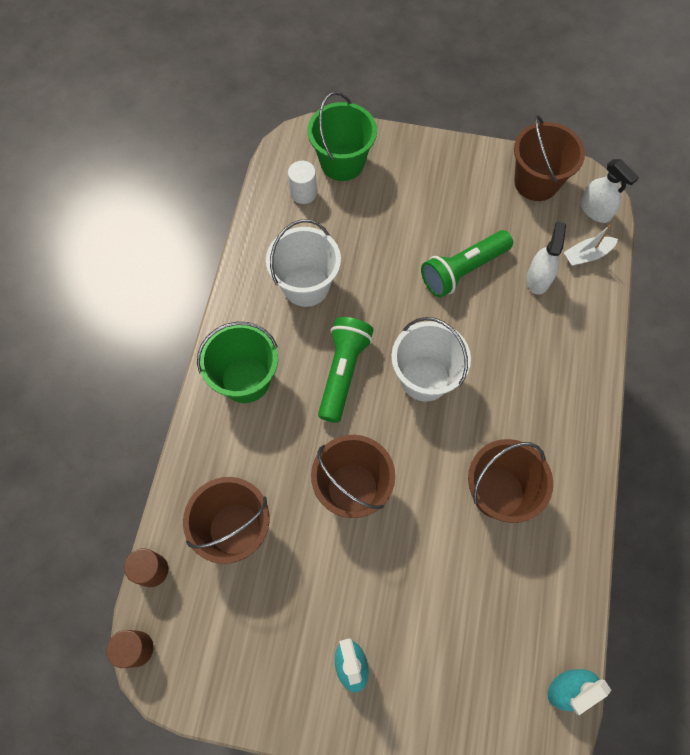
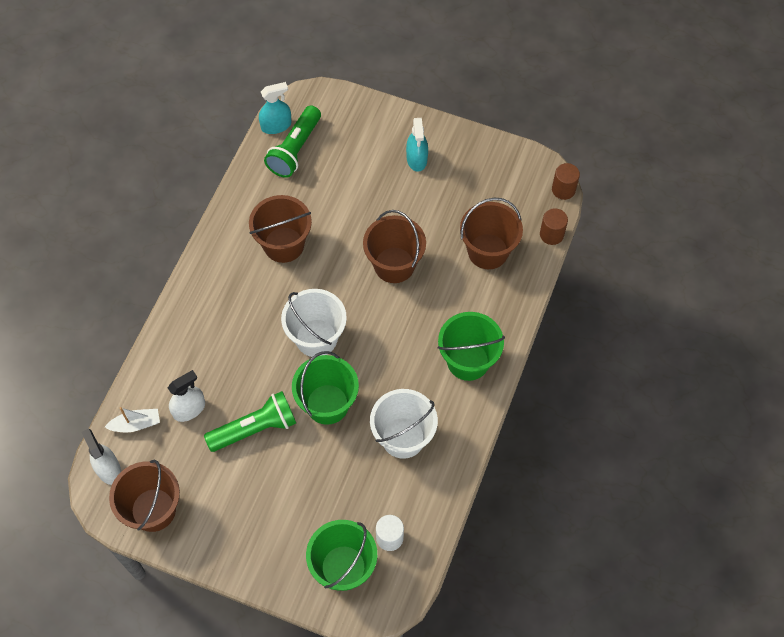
camera: 170 degrees left, 5 degrees down
(343, 372) = (384, 354): green flashlight -> green flashlight (295, 150)
(394, 307) = (327, 404): none -> green bucket
(538, 278) = (189, 409): white spray bottle -> white spray bottle turned 150 degrees counterclockwise

